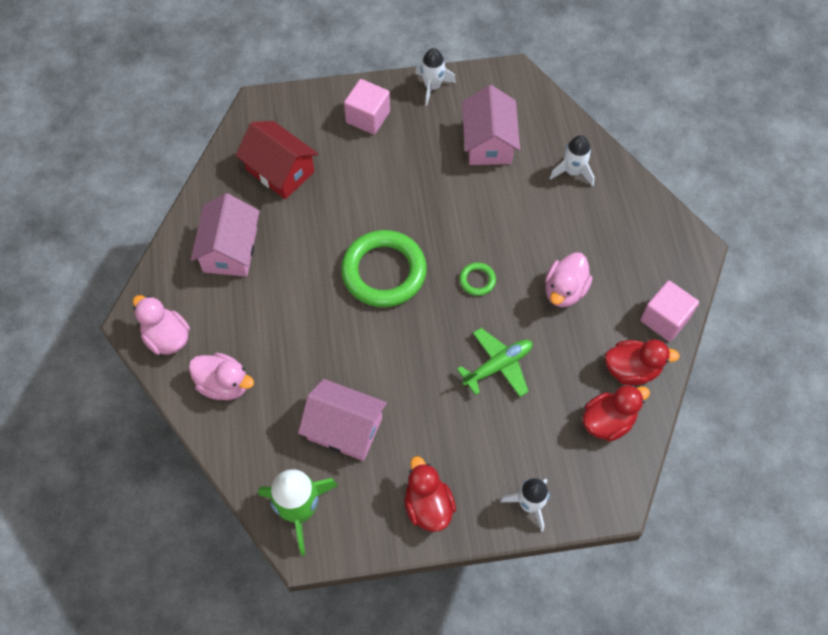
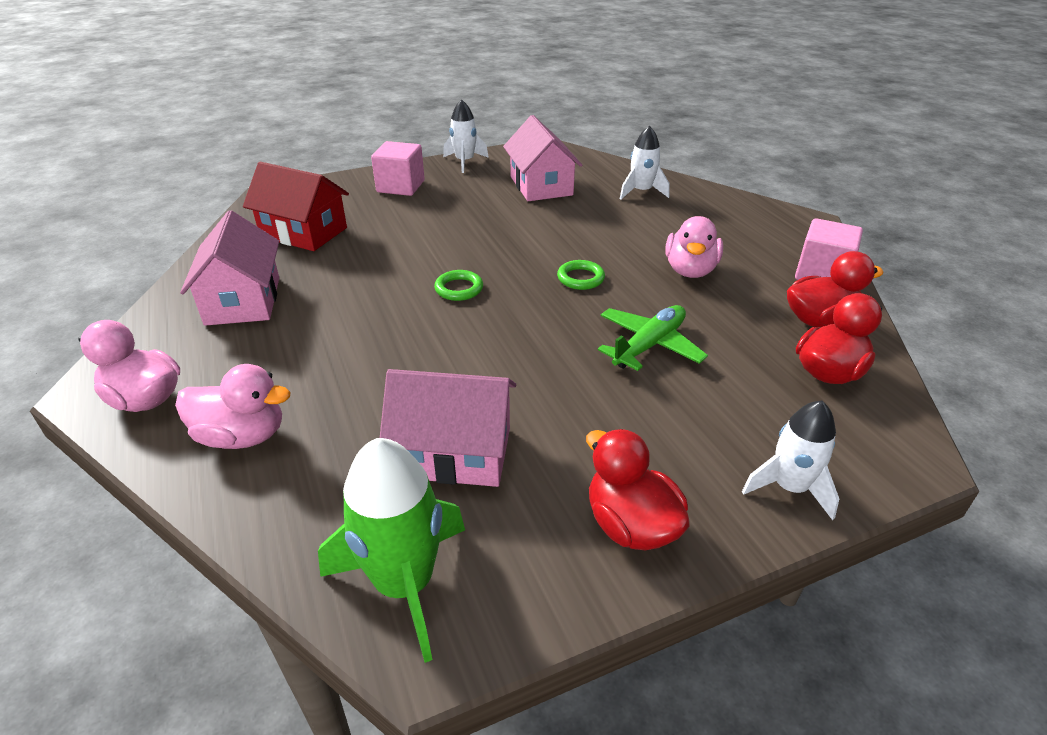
camera: 15 degrees left, 25 degrees down
(384, 272) = (459, 289): green ring -> green ring, size x0.43

